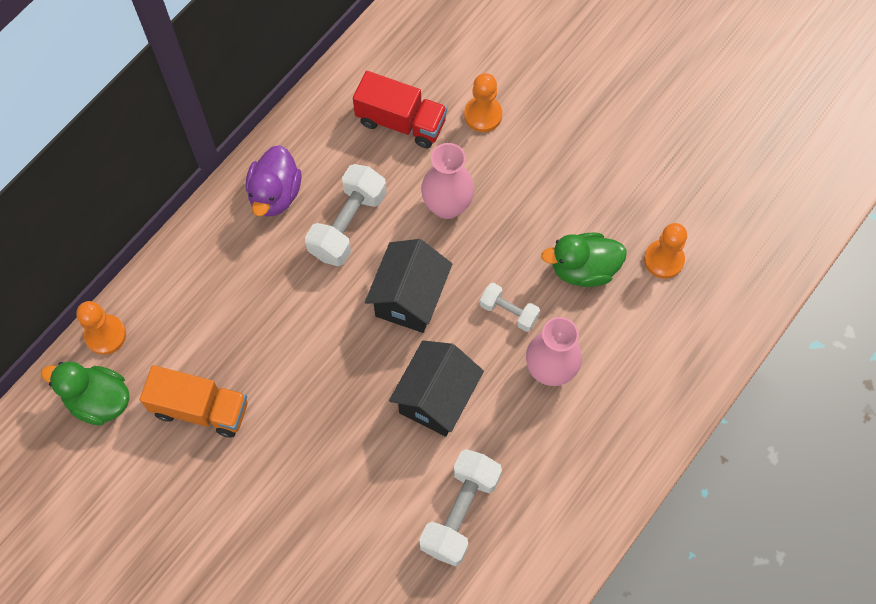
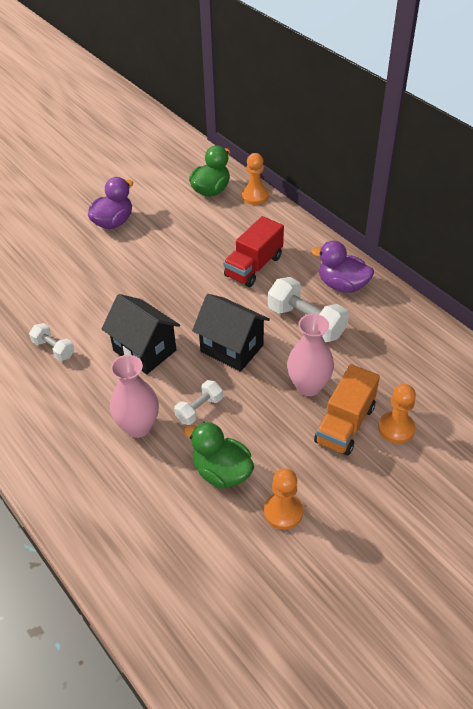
camera: 105 degrees right, 20 degrees down
(195, 523) = (113, 222): none -> purple duck
(200, 409) = (187, 231): orange truck -> orange truck (345, 424)
(401, 122) = (397, 369): red truck -> red truck (253, 266)
(460, 512) = (53, 349): white dumbbell -> white dumbbell, size x0.57
(583, 269) = (222, 472): green duck -> green duck turned 60 degrees counterclockwise
(663, 260) = (211, 541): orange pawn -> orange pawn (283, 512)

